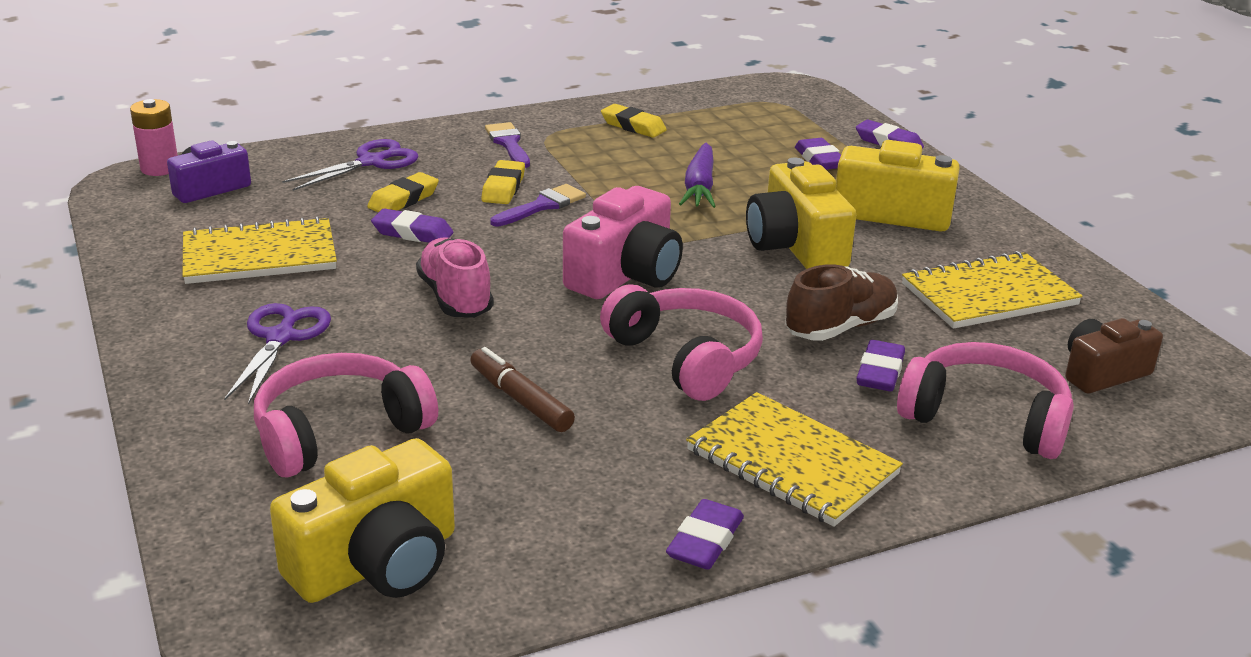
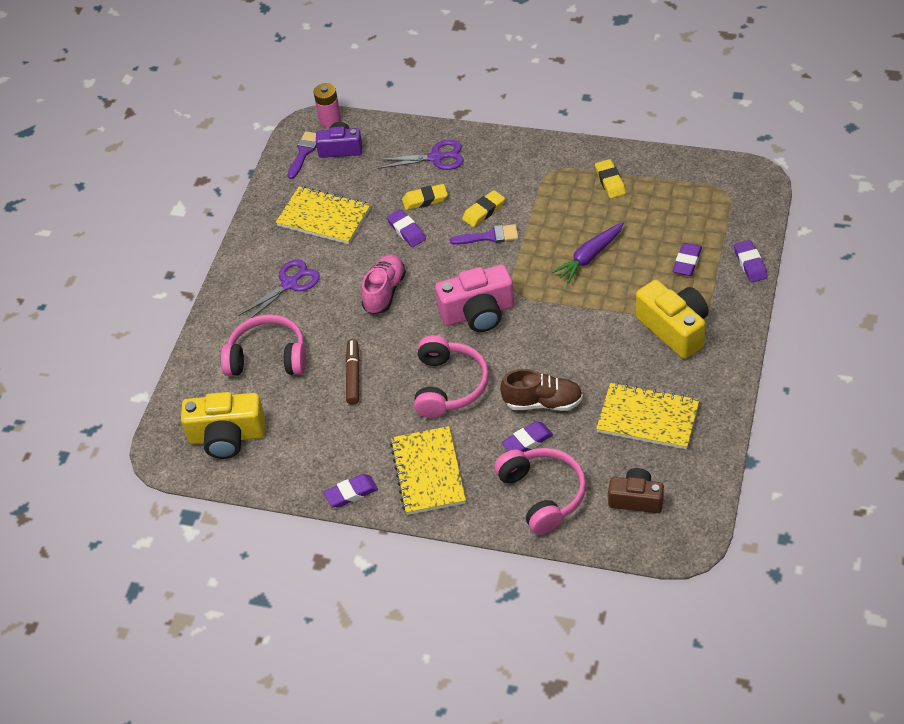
camera: 45 degrees right, 20 degrees up
(508, 144) = (523, 170): purple brush -> purple brush (304, 152)
(795, 246) = (588, 331): yellow camera -> none

